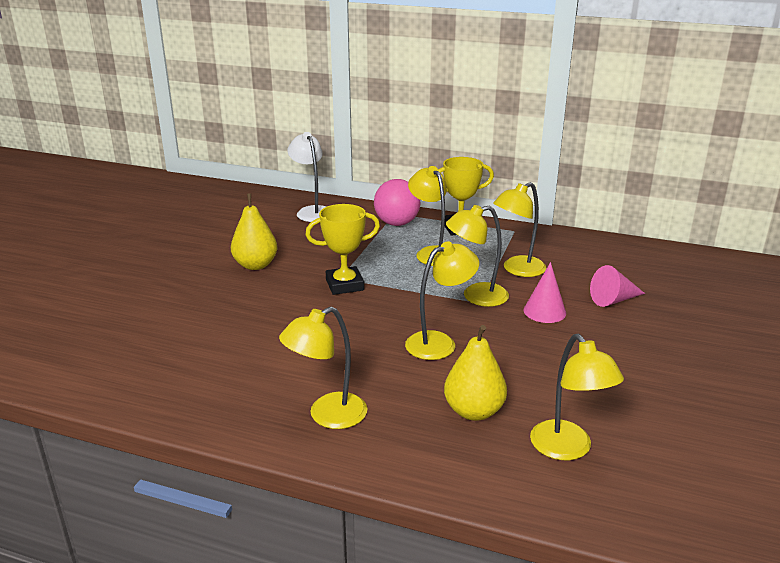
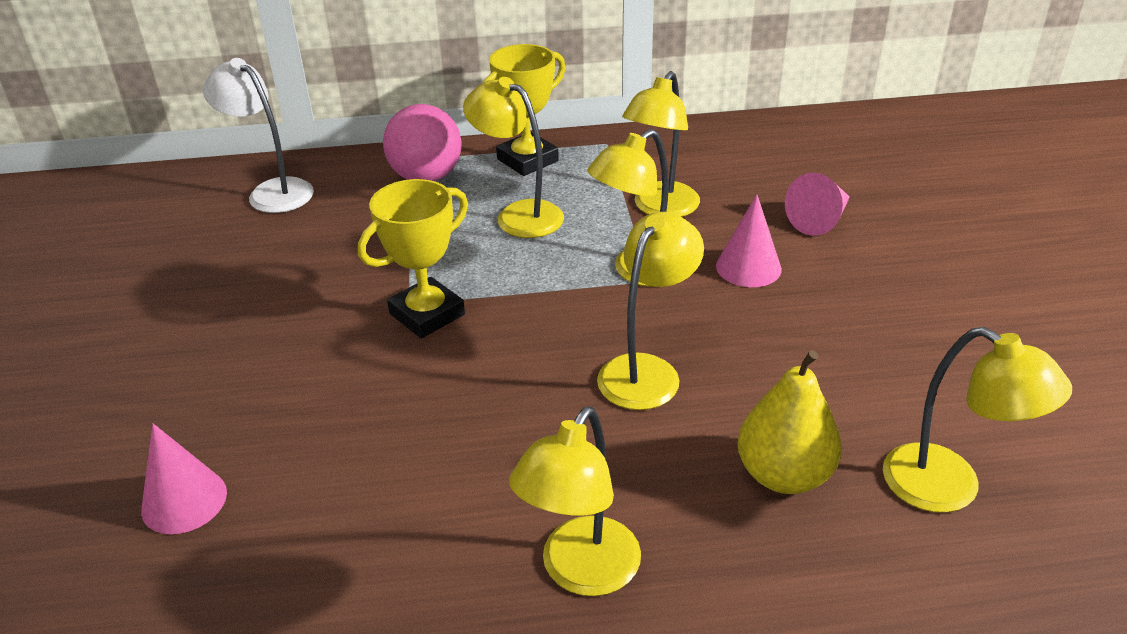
camera: 25 degrees left, 10 degrees up
(171, 328) = (184, 501): none -> pink cone
(255, 265) = (248, 322): yellow pear -> none

